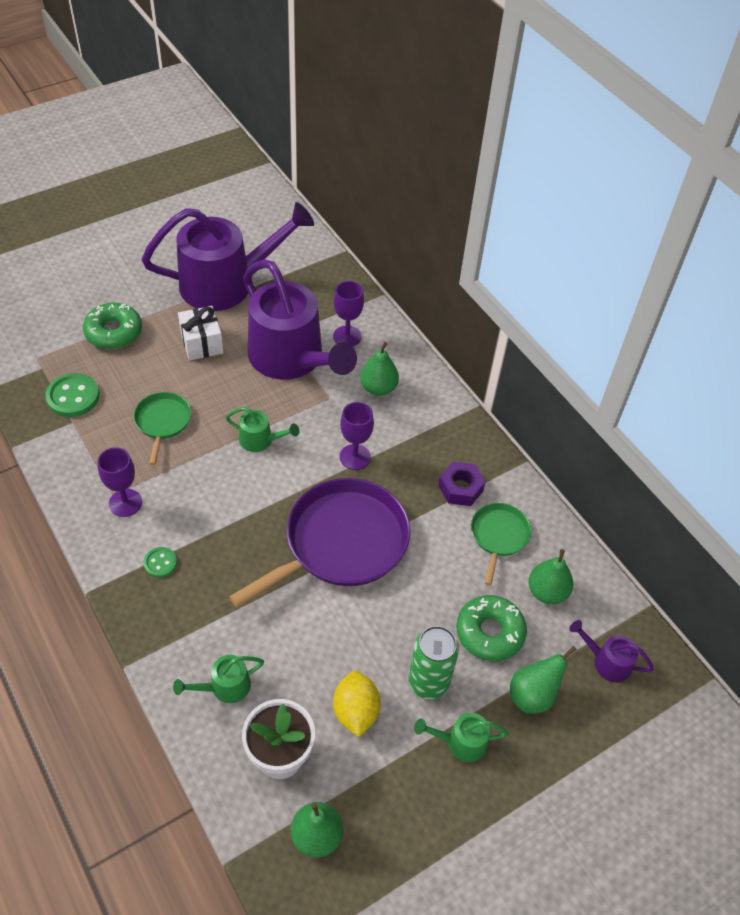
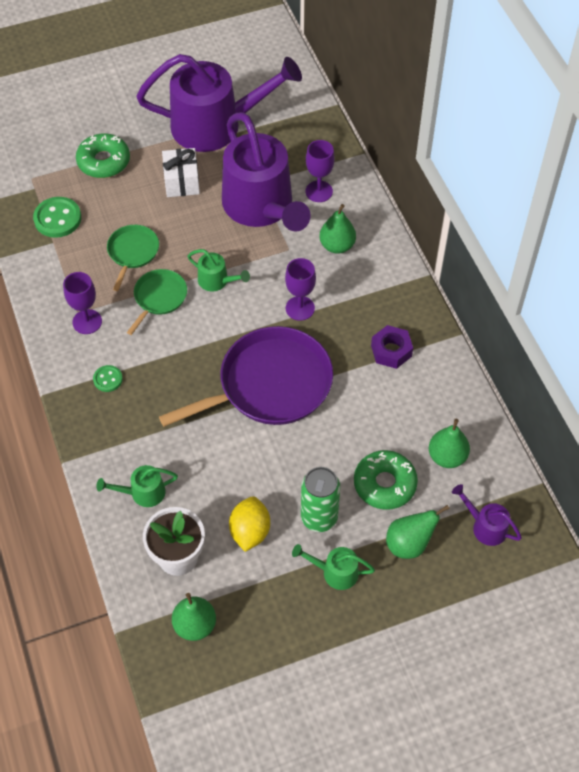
camera: 15 degrees right, 5 degrees up
(498, 536) = (415, 400): green pan -> green pan (159, 298)

